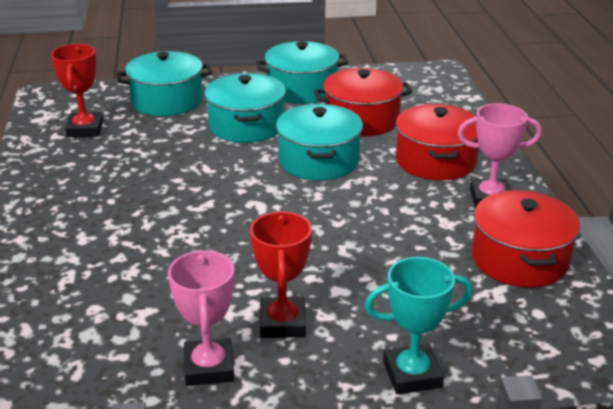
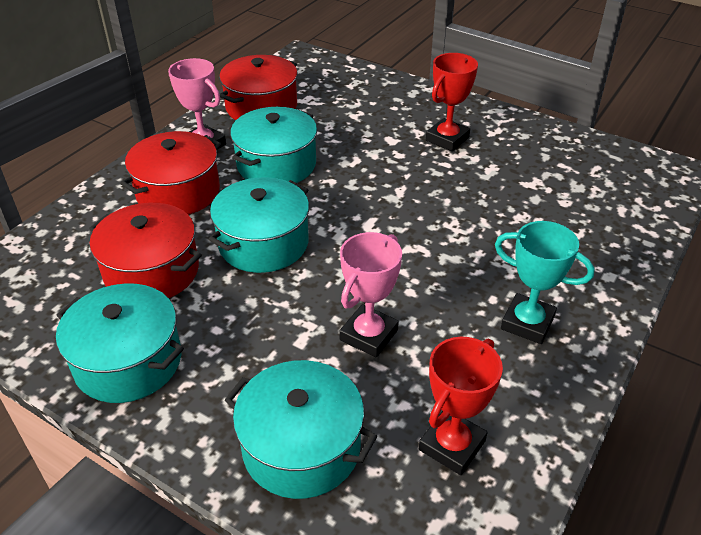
camera: 140 degrees left, 10 degrees up
(209, 367) = (513, 137): pink trophy -> pink trophy (369, 335)
(246, 126) = (266, 331): turquoise pot -> turquoise pot (276, 164)
(412, 374) = (408, 90): turquoise trophy -> turquoise trophy (527, 323)

